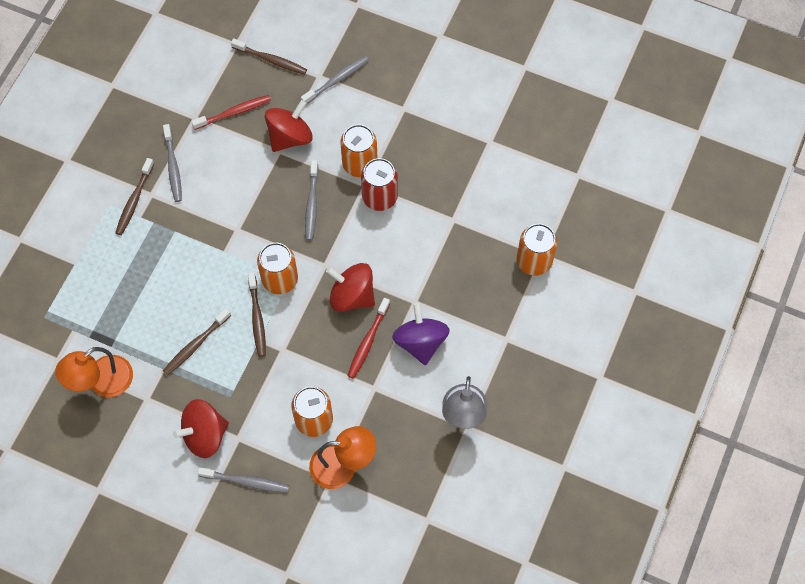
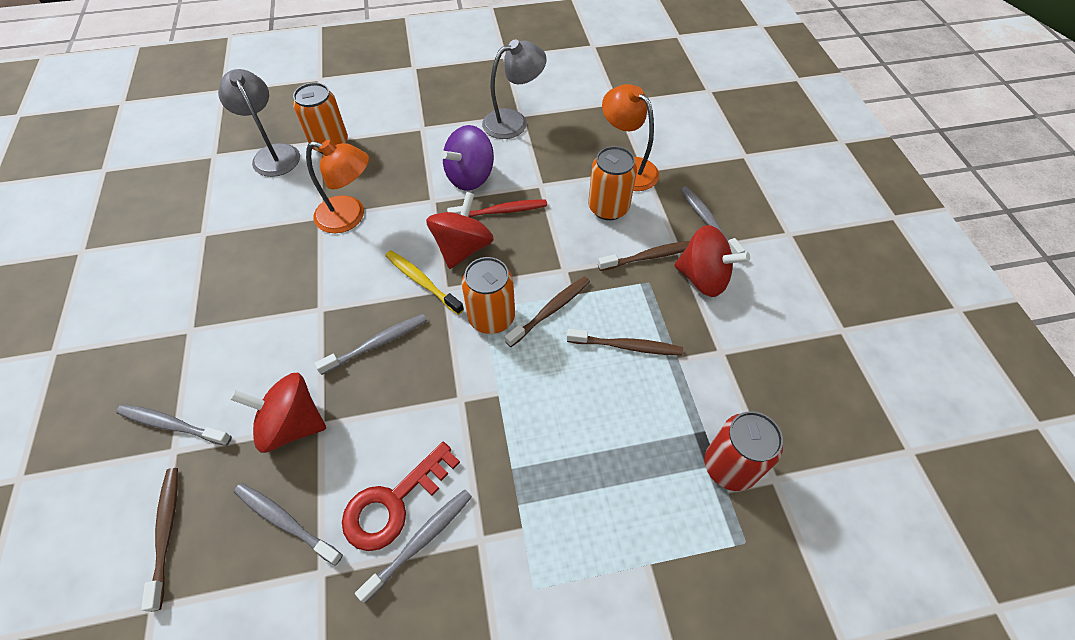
camera: 125 degrees left, 10 degrees down
(102, 382) = (749, 408): orange lamp -> orange lamp (350, 217)
(134, 200) = (504, 556): brown toothbrush -> brown toothbrush (650, 256)
(203, 164) = (393, 503): none -> red key
(234, 112) = (285, 522): red toothbrush -> grey toothbrush
(341, 254) = (422, 282): none -> yellow toothbrush
(352, 296) = (463, 248): red spinning top -> red spinning top turned 150 degrees counterclockwise
(360, 164) = (294, 329): orange can -> none
(380, 197) = (328, 287): red can -> red can (729, 466)
(549, 216) = (273, 154): none -> grey lamp

